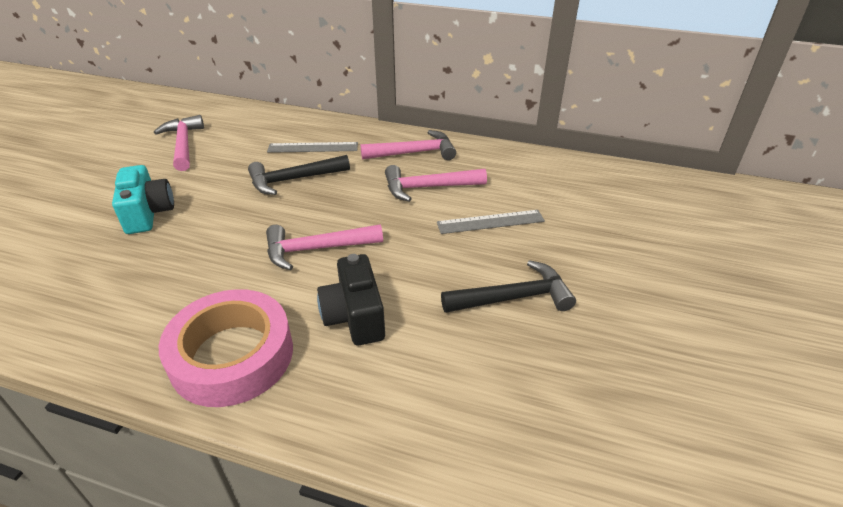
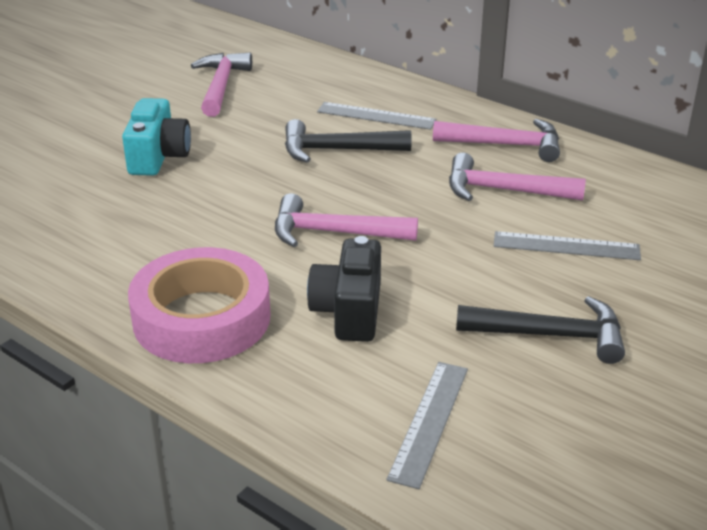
camera: 20 degrees right, 5 degrees down
(459, 403) = (429, 422): none -> grey ruler

